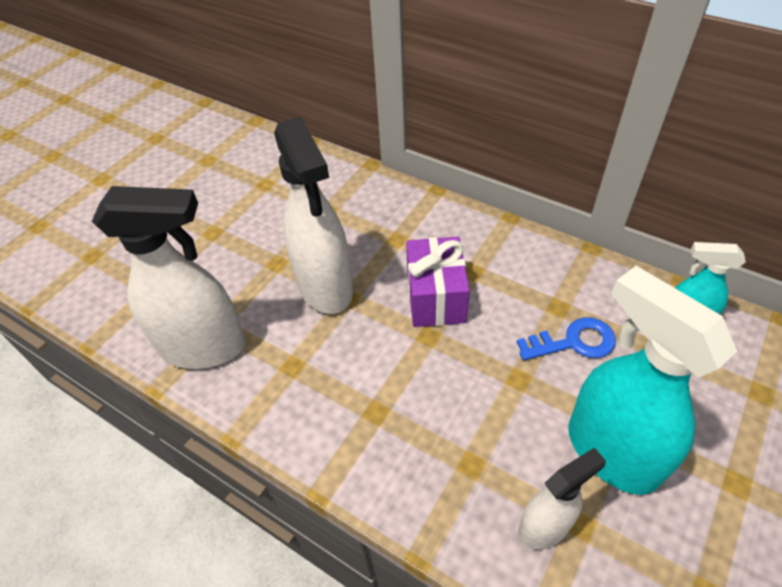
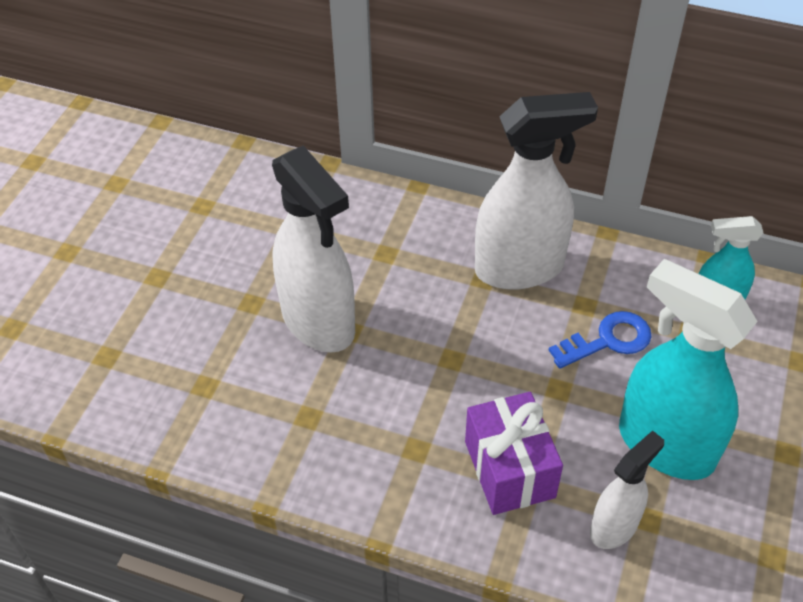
camera: 15 degrees left, 0 degrees up
(204, 347) = (198, 413): white spray bottle -> white spray bottle (520, 268)
(436, 297) = (449, 315): purple gift -> purple gift (509, 469)

